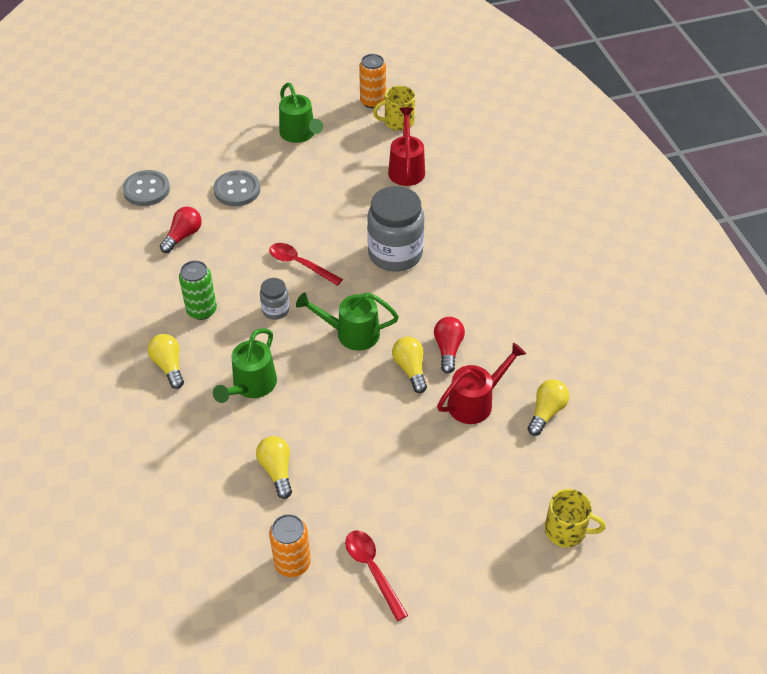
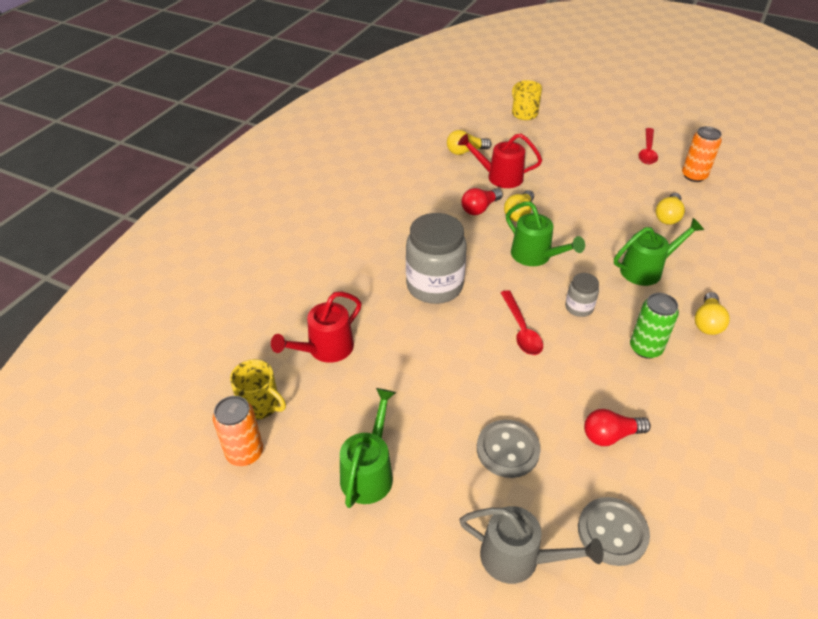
camera: 135 degrees left, 5 degrees down
(186, 151) = (519, 558): none -> grey watering can

